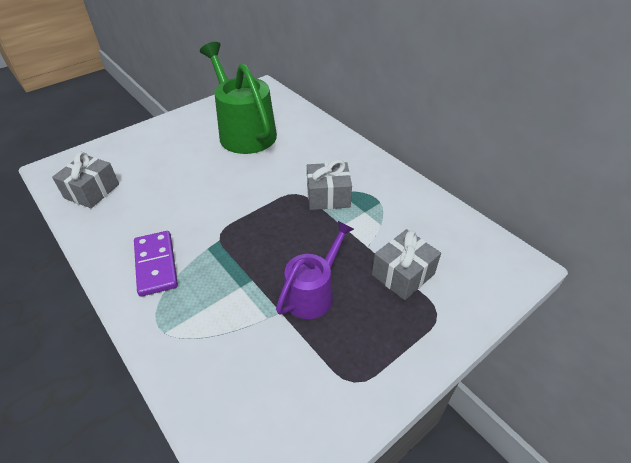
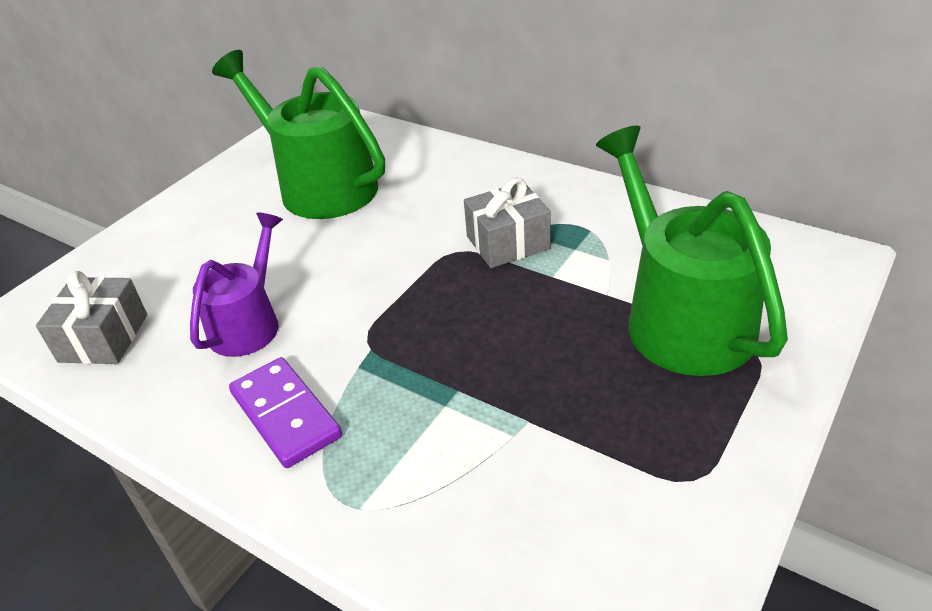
camera: 15 degrees left, 5 degrees down
(313, 292) = (563, 379): purple watering can -> purple watering can (249, 323)
(403, 274) = (680, 316): grey gift -> green watering can

